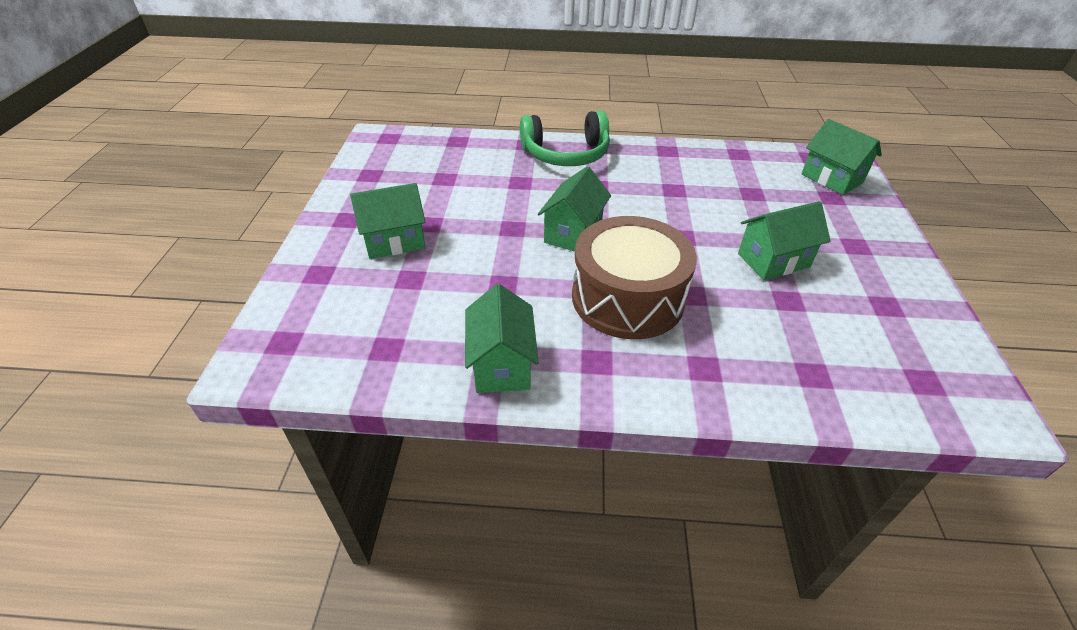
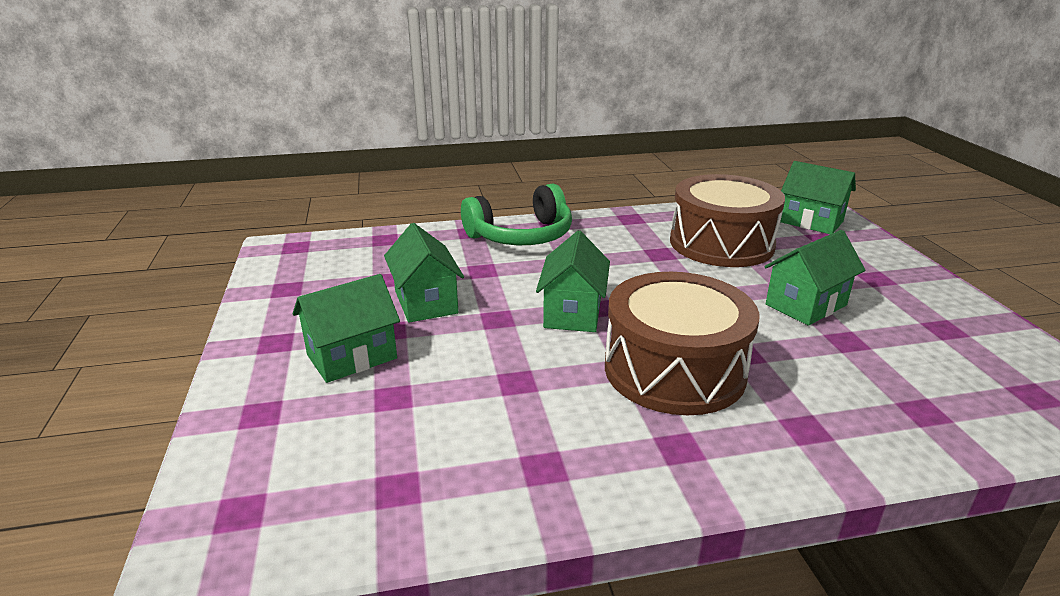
camera: 15 degrees left, 15 degrees down
(501, 364) = (563, 476): green house -> green house (426, 302)
(734, 188) = (721, 243): none -> brown drum

